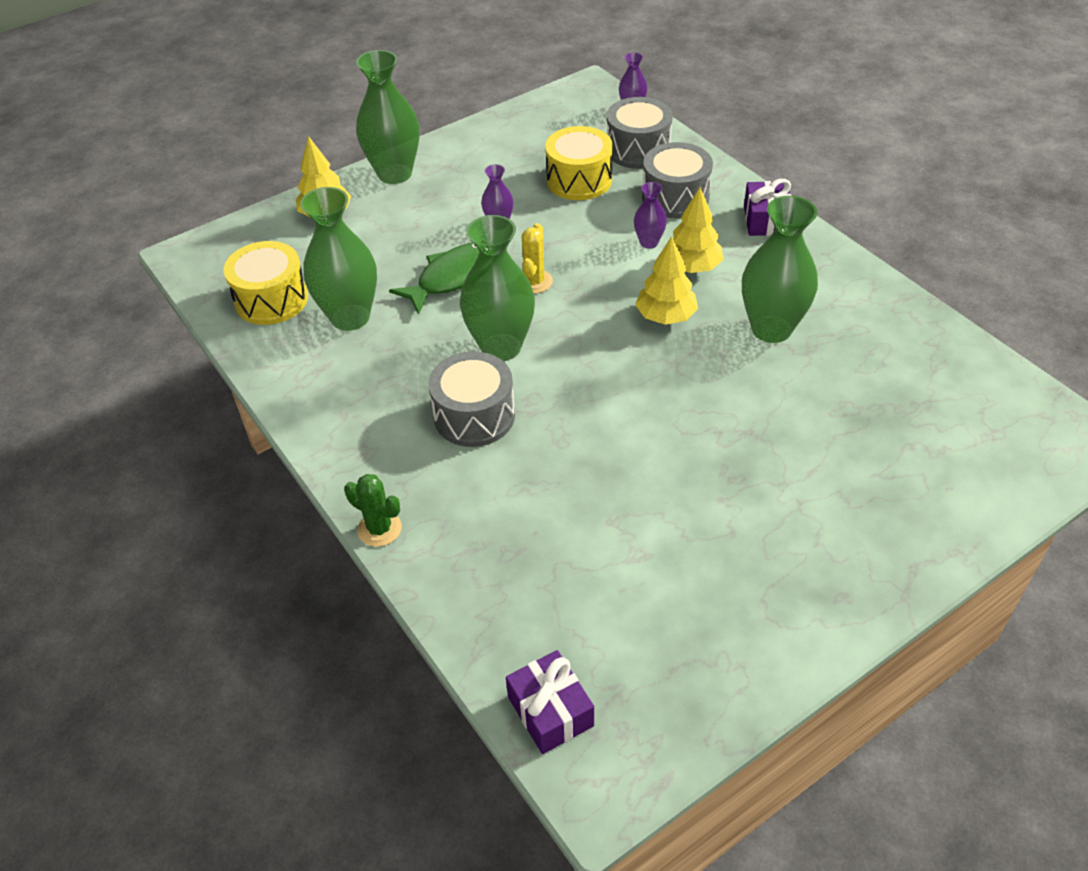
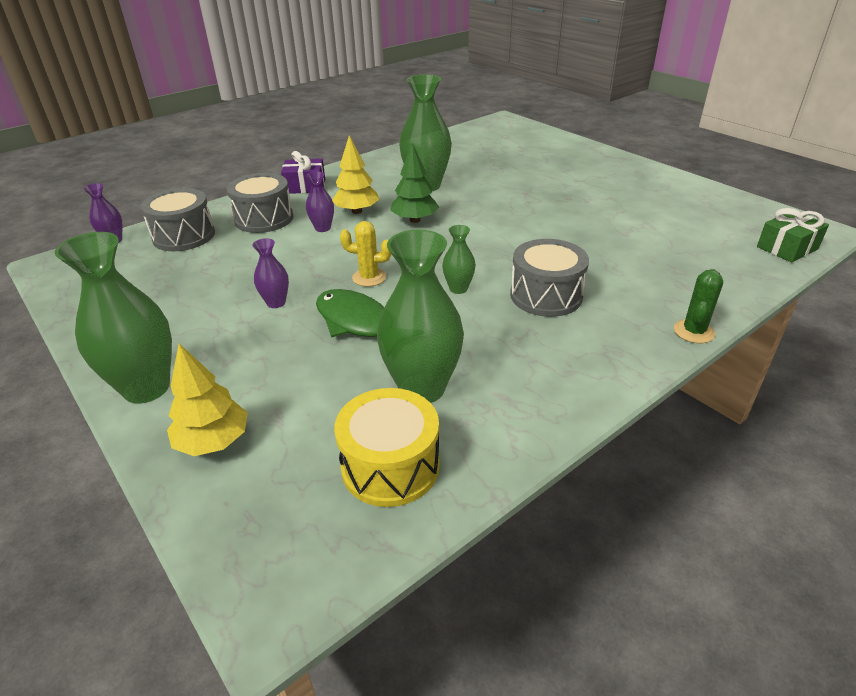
camera: 95 degrees left, 10 degrees down
(501, 347) = (458, 288): green vase -> green vase, size x0.49
(550, 711) = (787, 248): purple gift -> green gift
(579, 180) = (219, 263): yellow drum -> none
(665, 316) = (415, 220): yellow tree -> green tree

